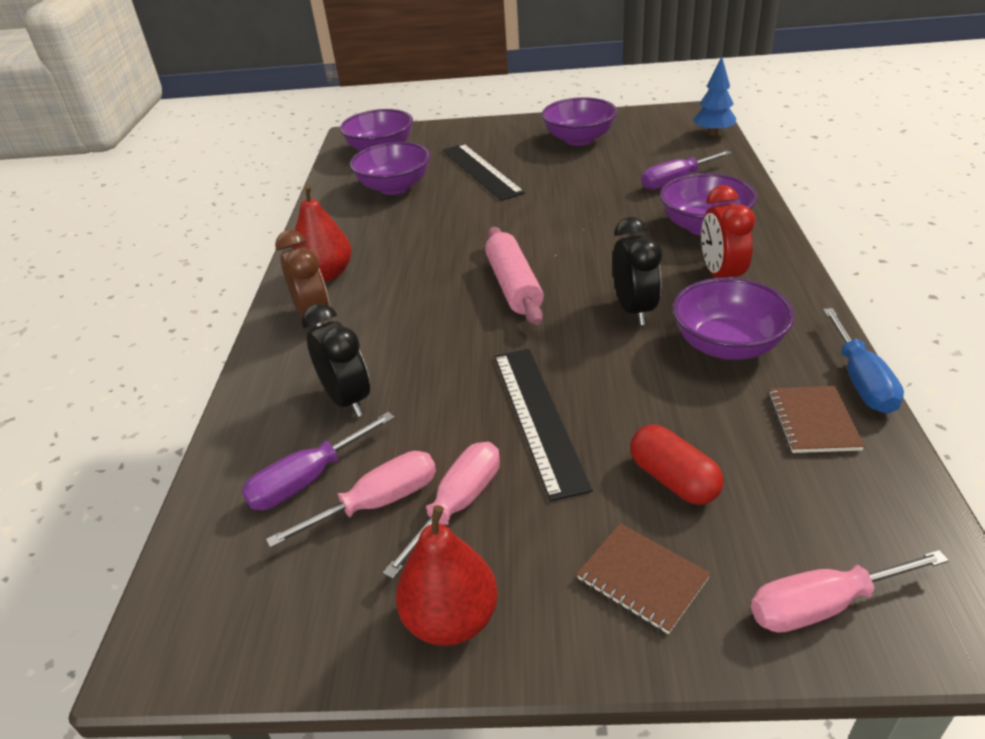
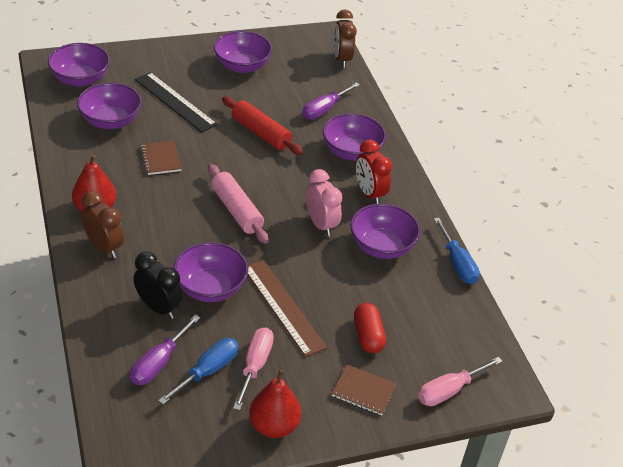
camera: 25 degrees left, 5 degrees up
(378, 503) = (208, 371): pink screwdriver -> blue screwdriver
(435, 380) = (210, 288): none -> purple bowl
(538, 417) = (283, 307): black ruler -> brown ruler
(580, 203) = (261, 133): none -> red rolling pin
(634, 310) = (321, 224): black clock -> pink clock
(673, 479) = (368, 336): red capsule -> red capsule turned 45 degrees clockwise
(713, 133) = (341, 59): blue tree -> brown clock
(813, 421) = (435, 292): brown notebook -> brown notebook (160, 159)

